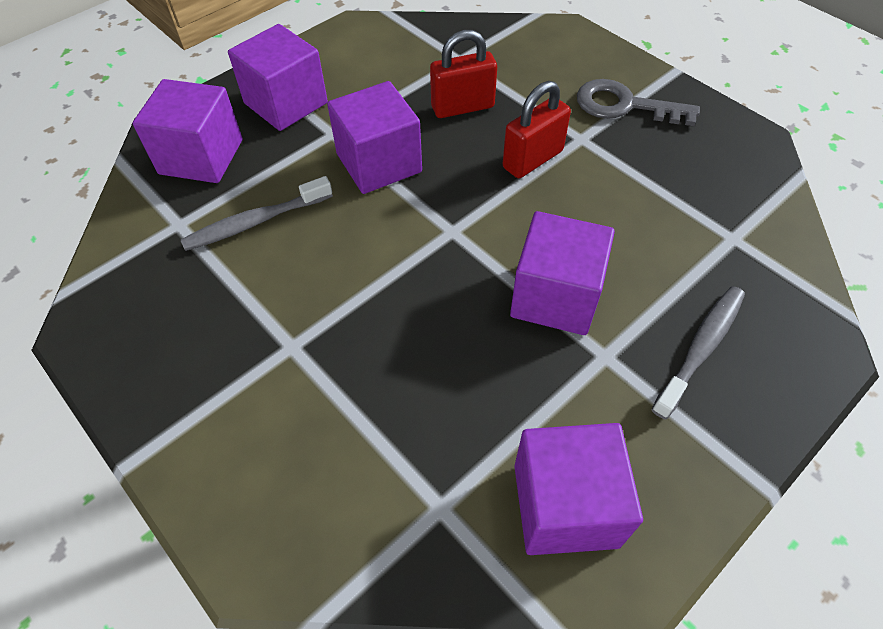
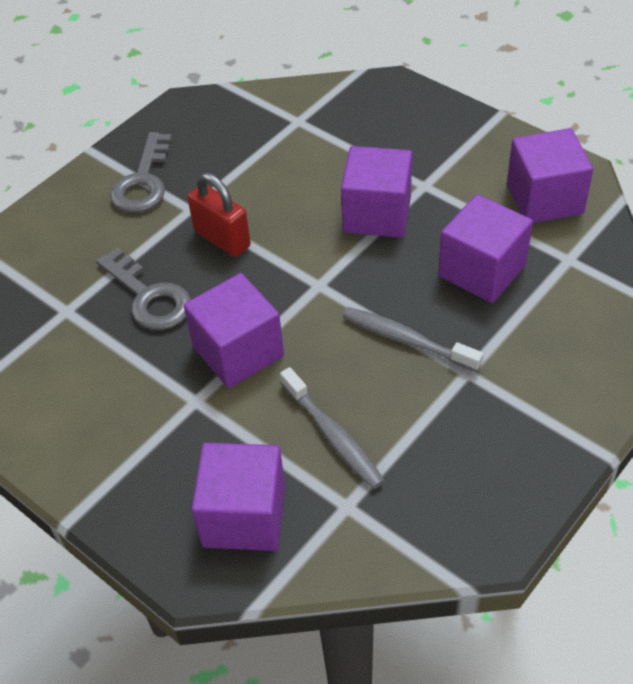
camera: 95 degrees left, 5 degrees down
(286, 103) = (147, 456): purple cube -> purple cube (482, 270)
(462, 107) = (149, 297): red padlock -> grey key
(701, 348) = (405, 138): grey toothbrush -> grey toothbrush (407, 340)

